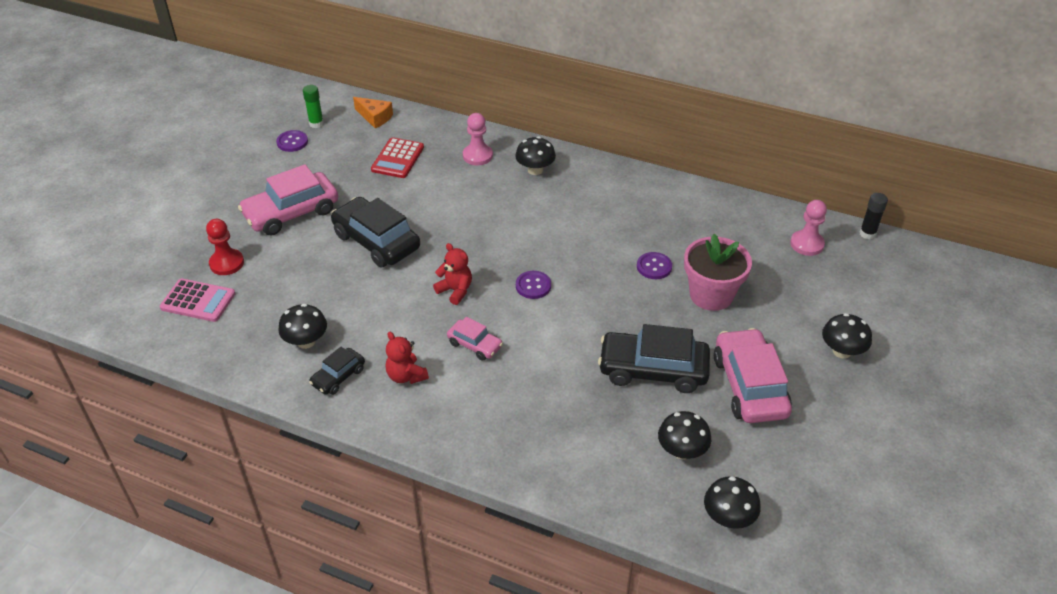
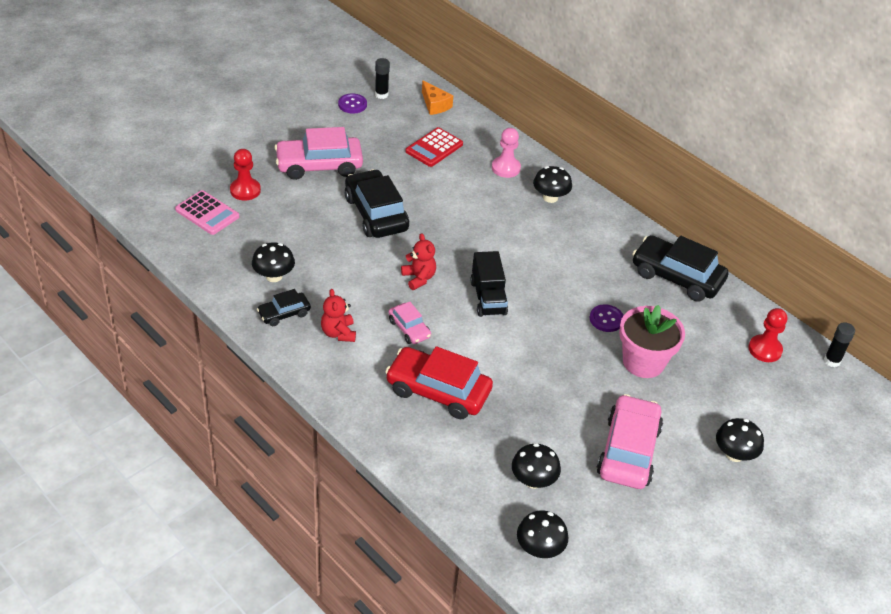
camera: 20 degrees right, 0 degrees up
(316, 124) = (381, 95): green glue stick -> black glue stick
(533, 286) = (488, 297): purple button -> black truck
(539, 397) = (438, 391): none -> red car
(653, 370) = (550, 406): black car -> black car (677, 277)
(807, 244) = (765, 349): pink pawn -> red pawn

